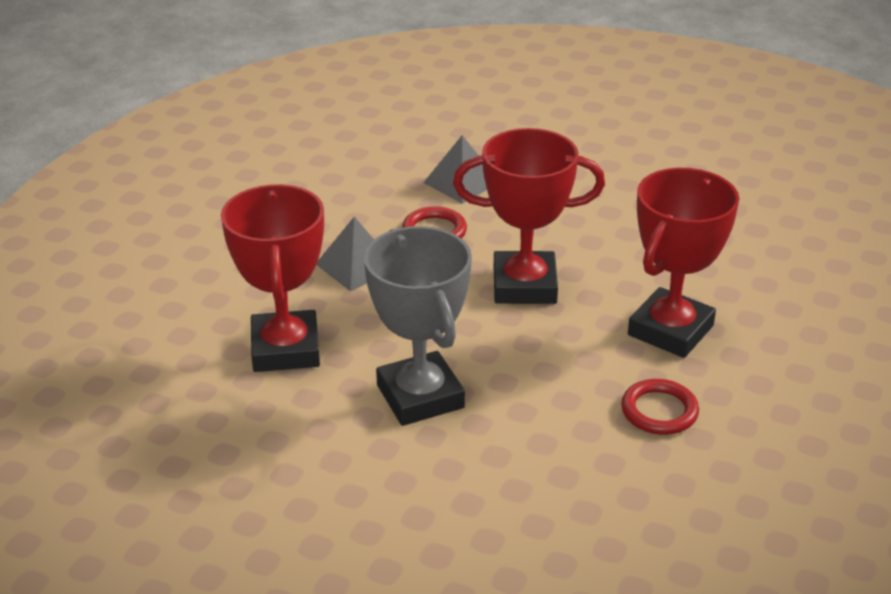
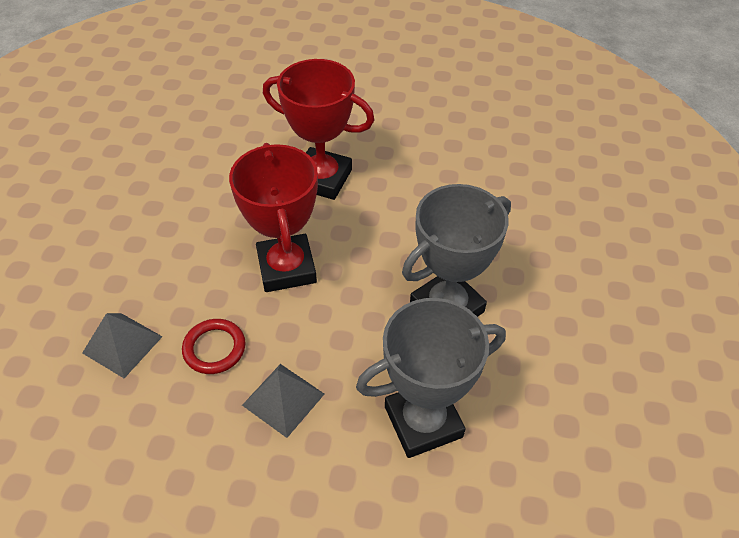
camera: 105 degrees left, 15 degrees up
(285, 349) = (423, 422): red trophy -> grey trophy
(659, 411) = (410, 177): red ring -> none

